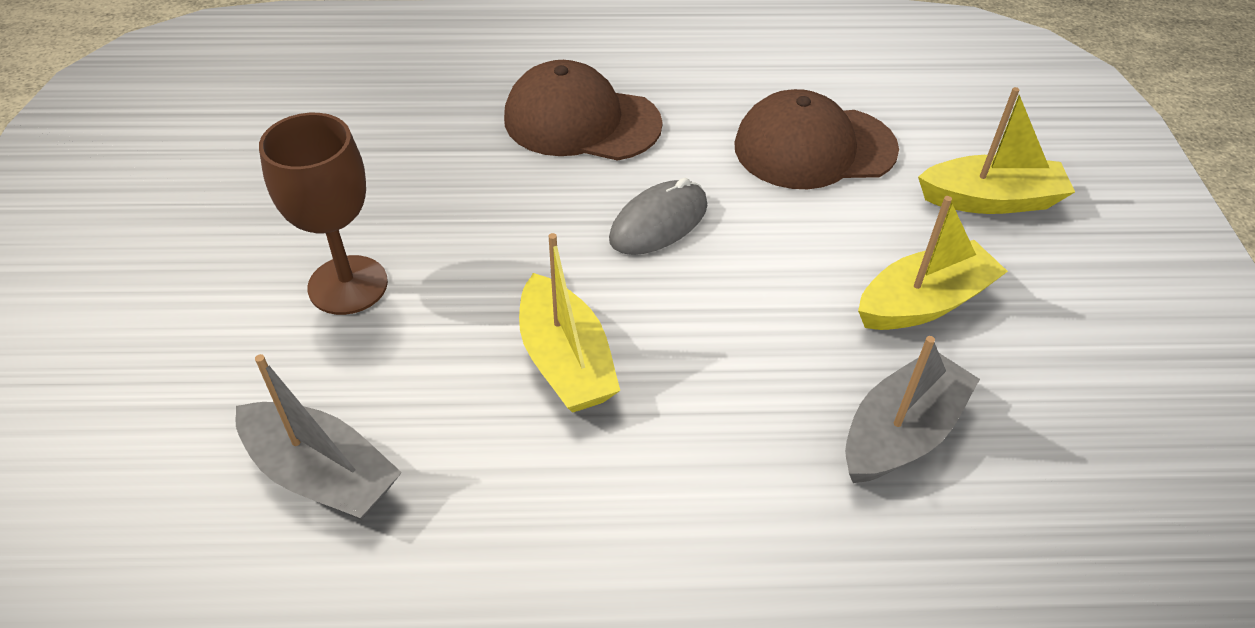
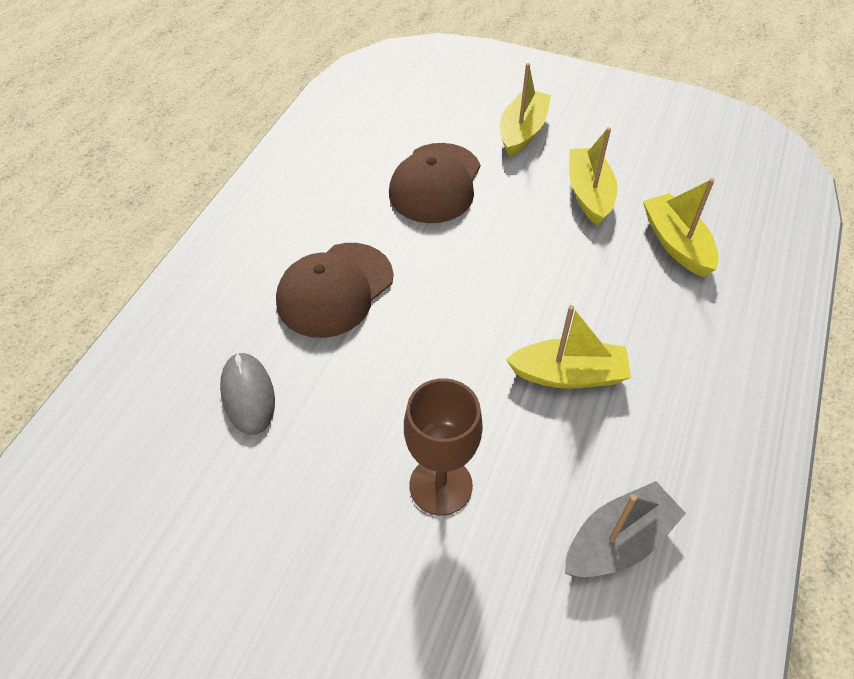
camera: 65 degrees left, 5 degrees up
(658, 223) = (465, 284): grey mouse -> grey mouse (248, 395)
(901, 433) = (676, 243): grey boat -> yellow boat

